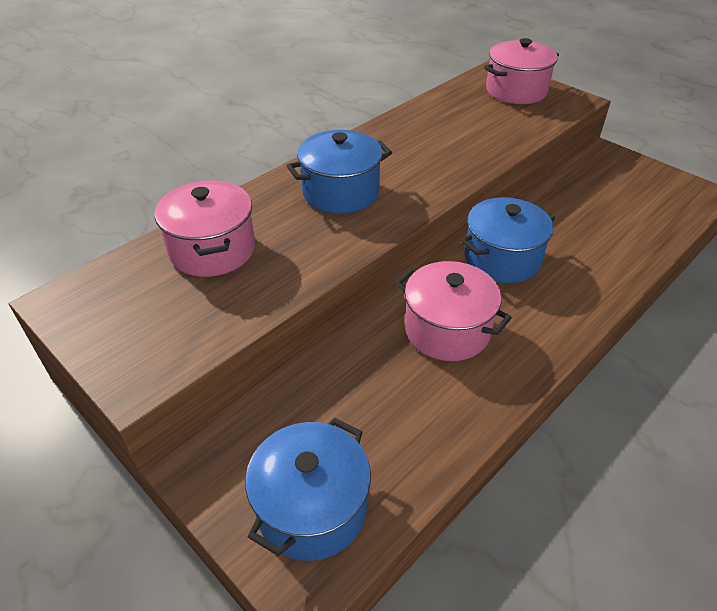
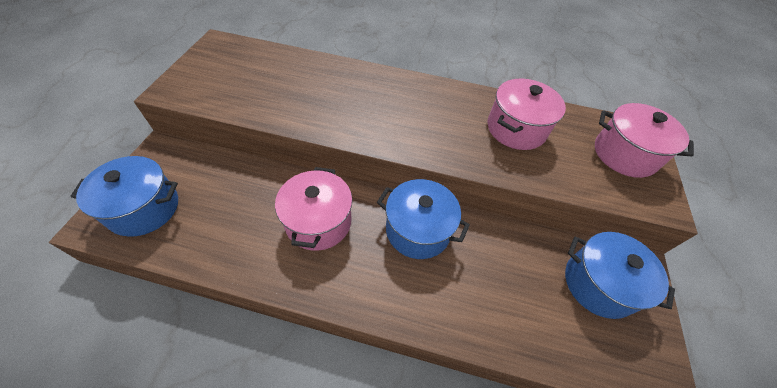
camera: 55 degrees right, 10 degrees up
(212, 250) = (288, 73): pink pot -> pink pot (516, 129)
(340, 192) = (383, 103): blue pot -> blue pot (598, 284)

